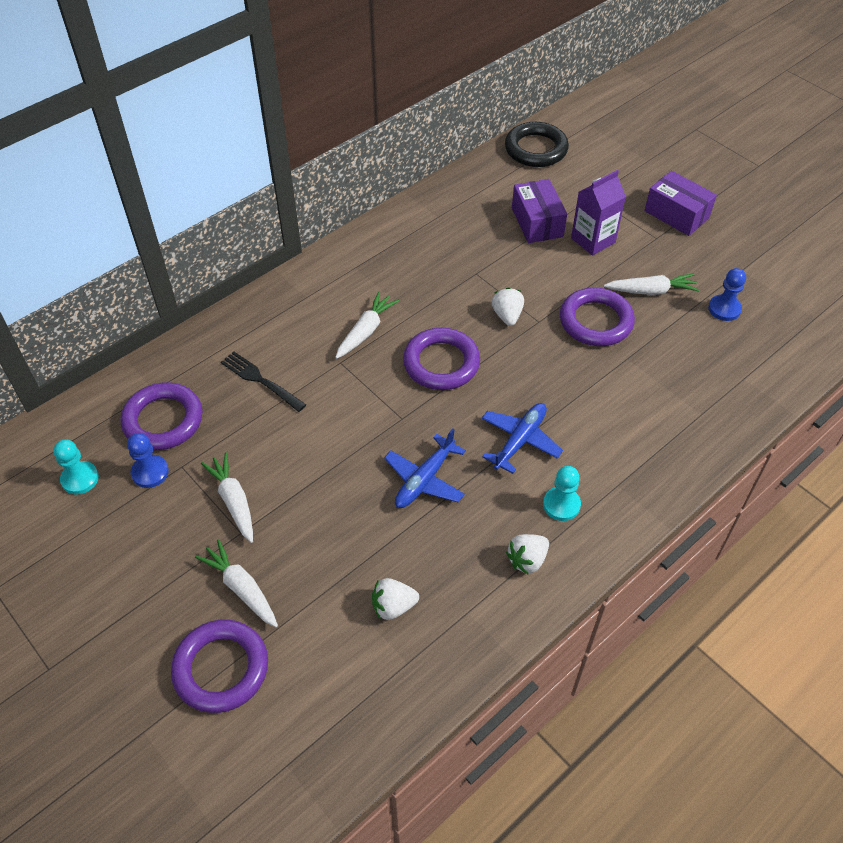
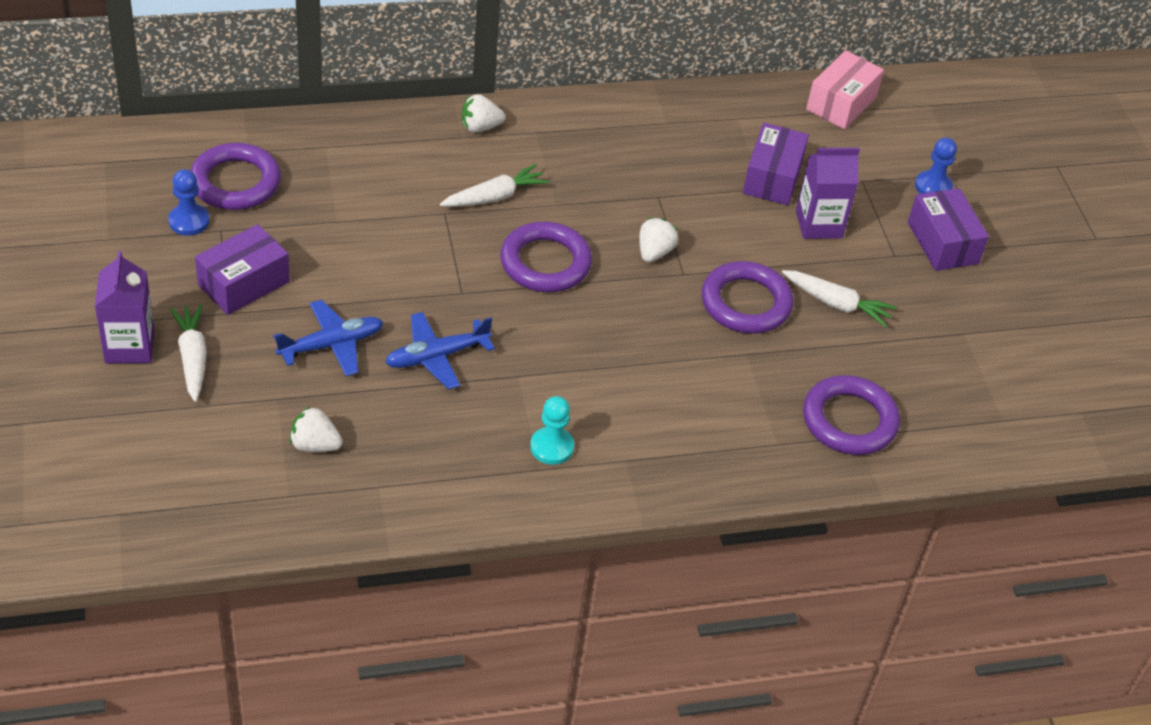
camera: 25 degrees right, 5 degrees down
(80, 479) = (124, 195): turquoise pawn -> none
(182, 608) = (129, 346): none -> purple carton
(221, 668) = (124, 411): purple ring -> purple ring (849, 420)
(234, 501) = (244, 283): white carrot -> purple box
(260, 380) = (354, 192): black fork -> none
(520, 440) = (562, 371): blue plane -> blue plane (331, 345)
(527, 560) = (474, 475): white strawberry -> white strawberry (480, 127)
(536, 149) = (841, 103): black ring -> pink box
(724, 309) = (904, 360): blue pawn -> blue pawn (933, 186)

